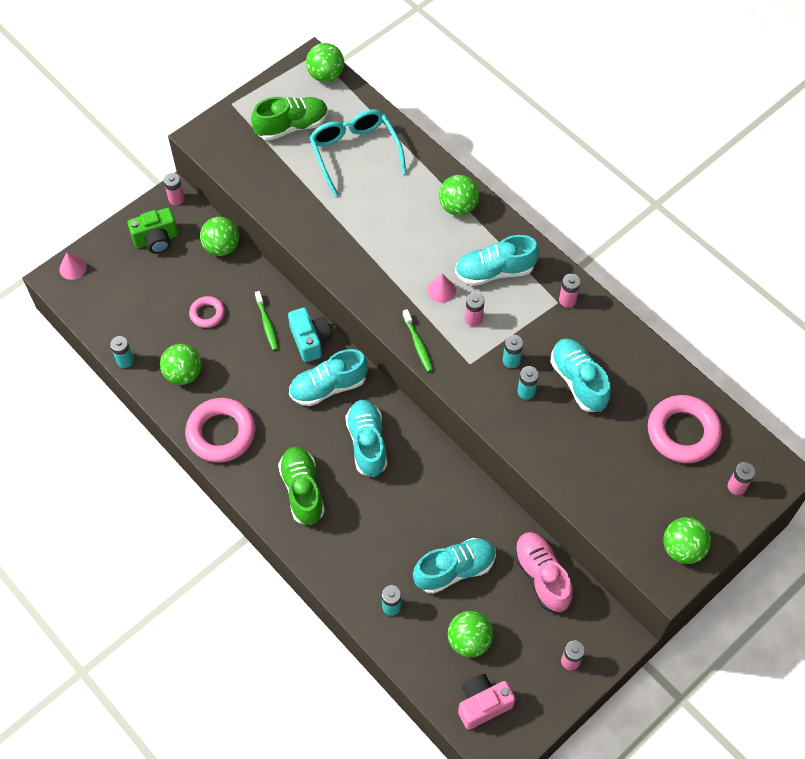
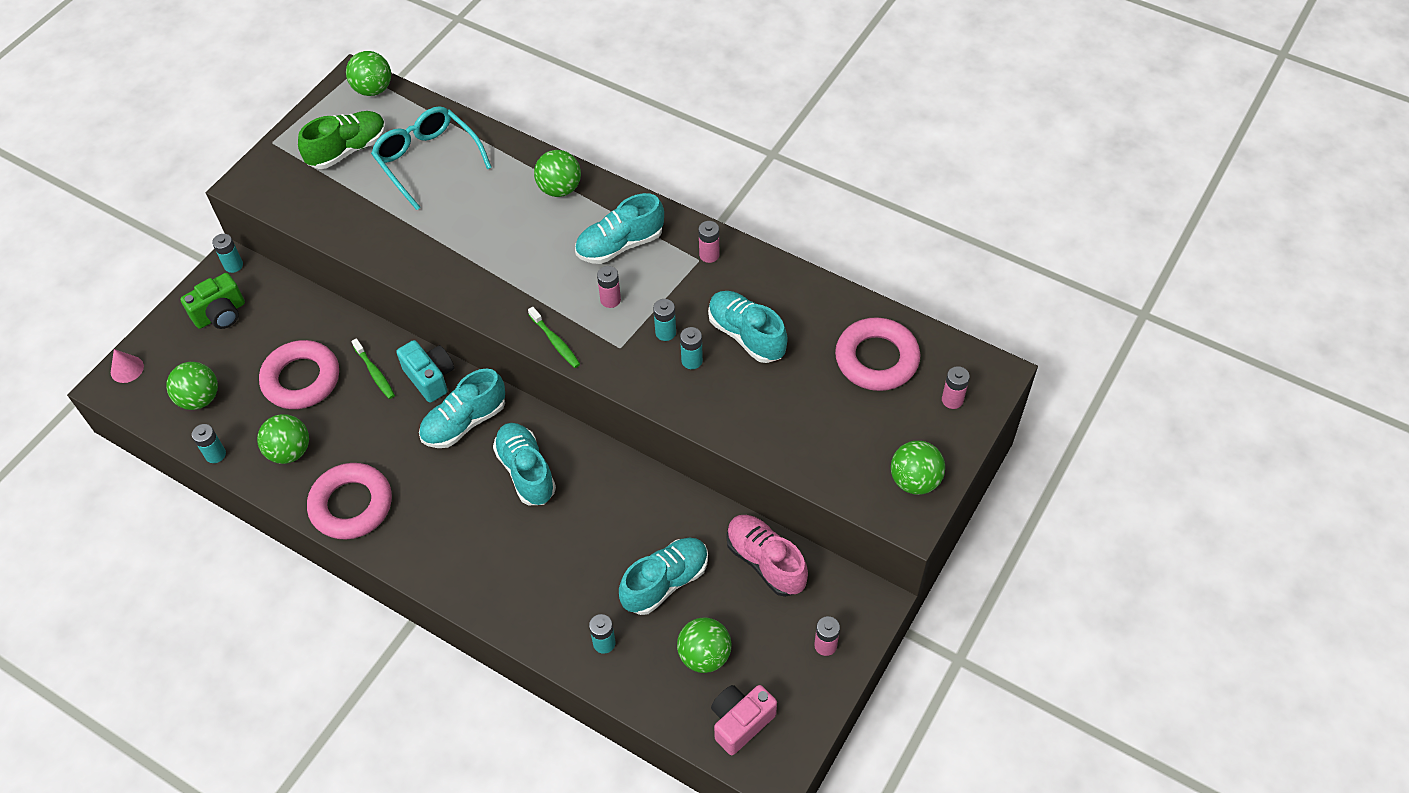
camera: 15 degrees left, 5 degrees down
(176, 199) = (233, 265): pink battery -> turquoise battery
(207, 314) = (301, 379): pink ring -> pink ring, size x1.88
(222, 247) = (300, 303): green ball -> green ball (200, 398)
(302, 490) = (465, 543): green shoe -> none
(441, 290) = (565, 279): pink cone -> none

